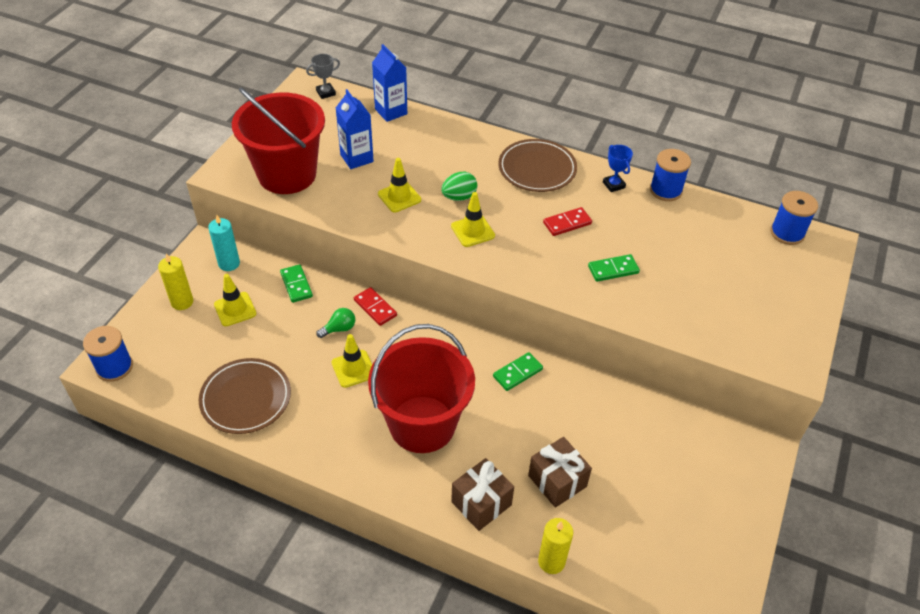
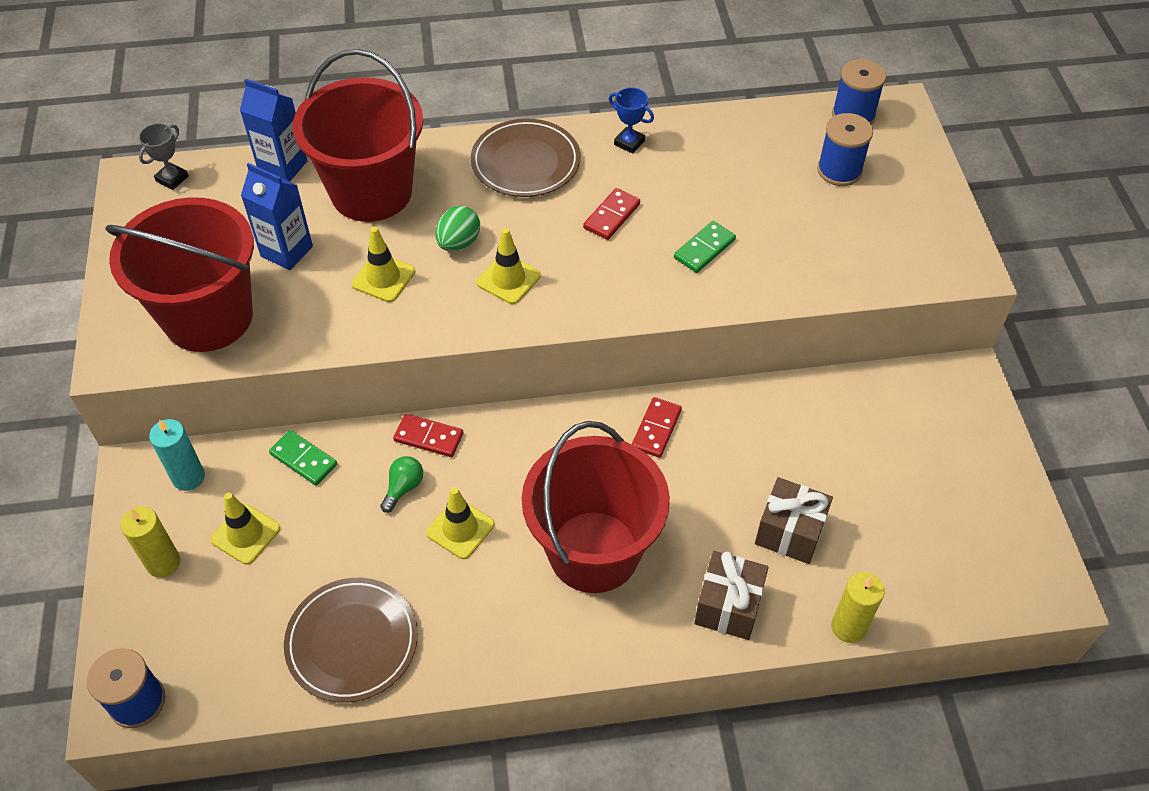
camera: 30 degrees left, 5 degrees up
(430, 146) = (371, 192): none -> red bucket
(517, 373) = (656, 429): green domino -> red domino
(665, 190) = (691, 123): blue spool -> blue spool (839, 170)

